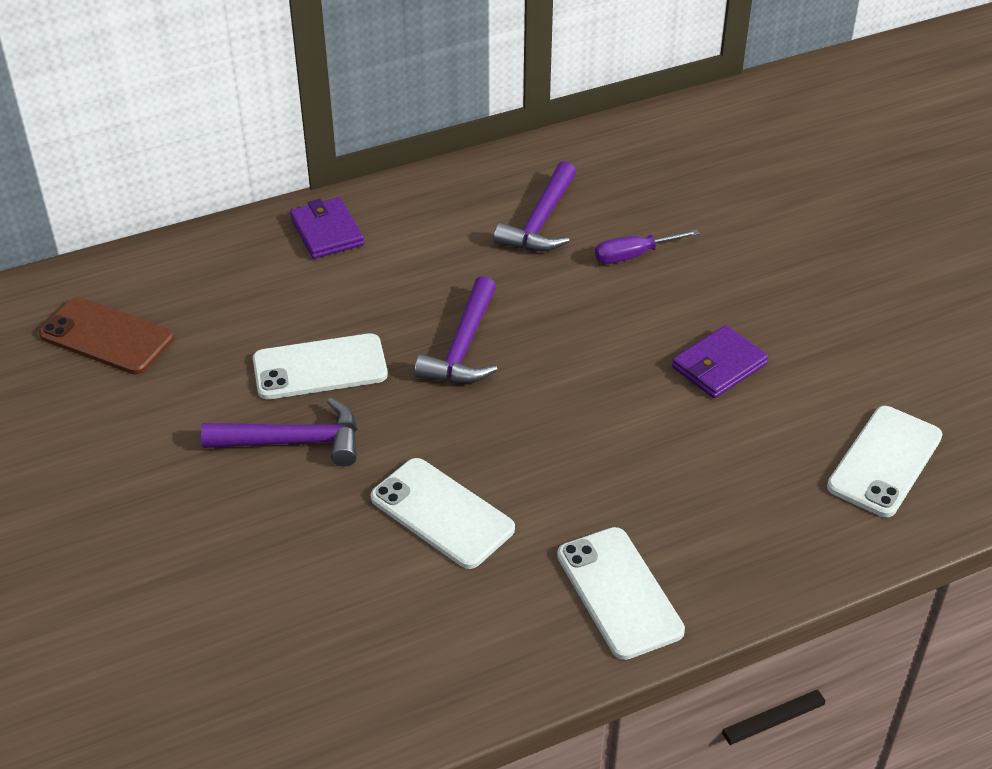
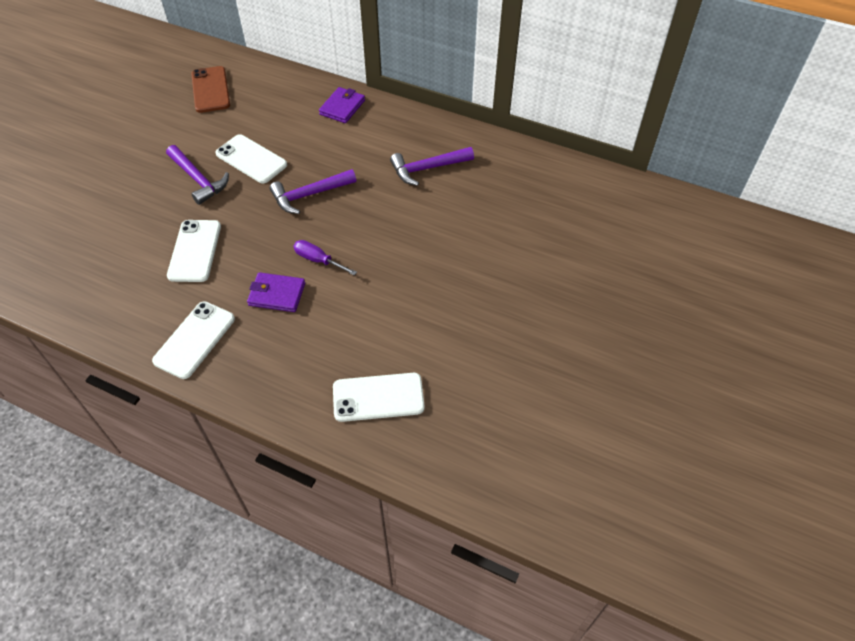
camera: 50 degrees right, 10 degrees up
(634, 255) = (439, 215): purple screwdriver -> purple screwdriver (318, 260)
(719, 366) = (387, 292): purple wallet -> purple wallet (277, 294)

